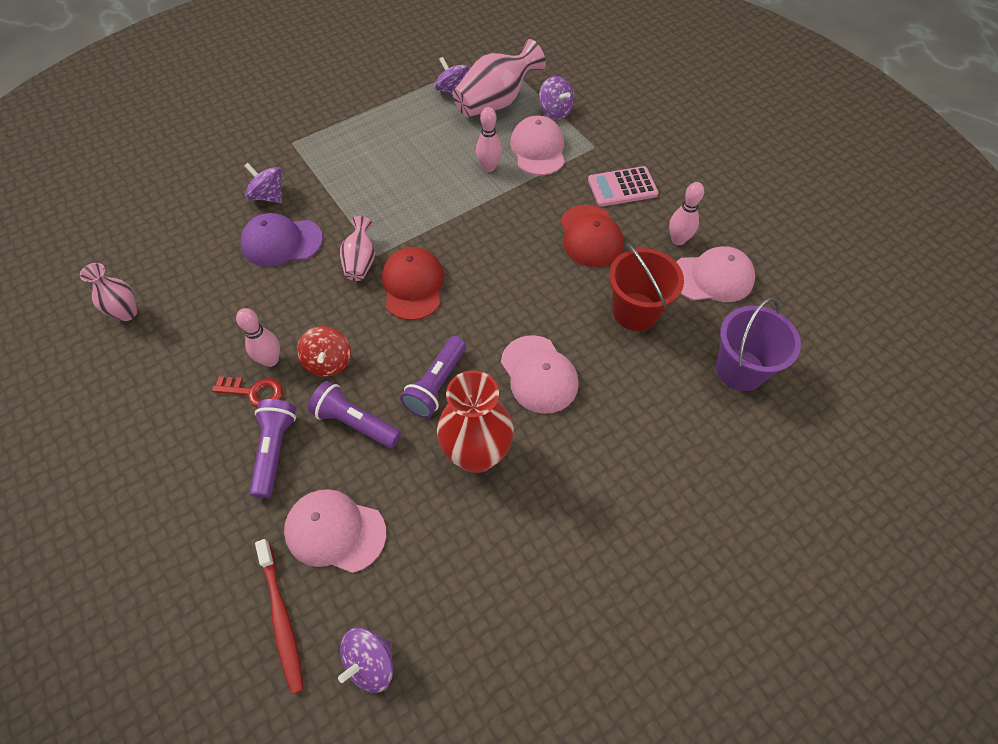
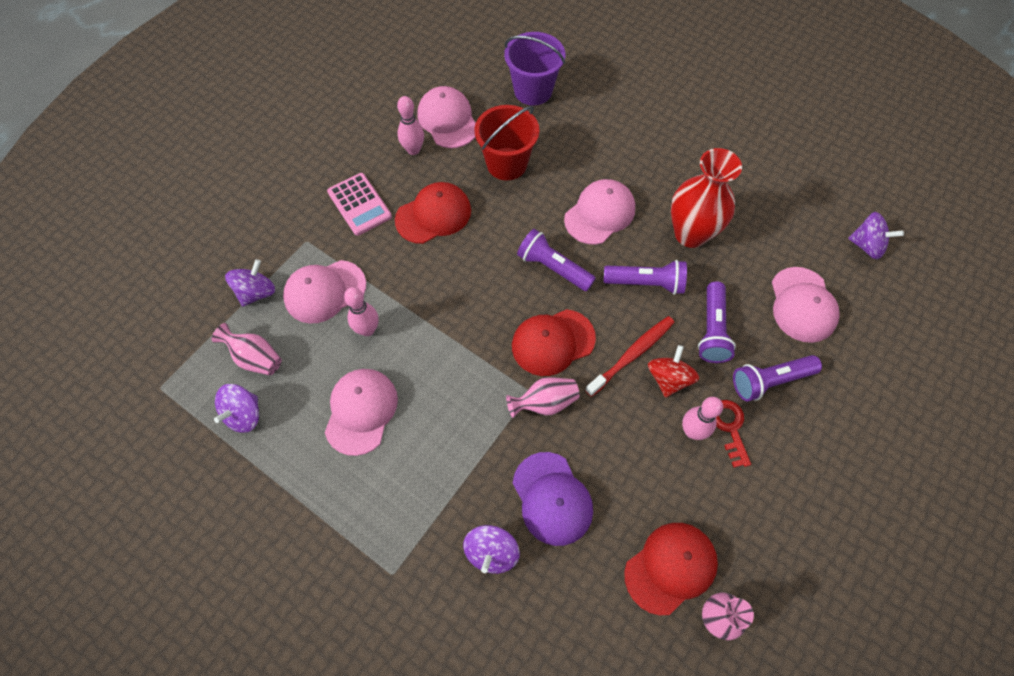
camera: 110 degrees left, 5 degrees up
(180, 299) = (670, 567): none -> red cap
(281, 618) = (878, 311): red toothbrush -> red toothbrush (632, 355)
(328, 362) = (668, 379): red spinning top -> red spinning top turned 45 degrees counterclockwise
(420, 150) = (361, 411): none -> pink cap
(490, 311) = (553, 268): none -> purple flashlight
(496, 103) = (255, 358): pink vase -> pink vase, size x0.57

